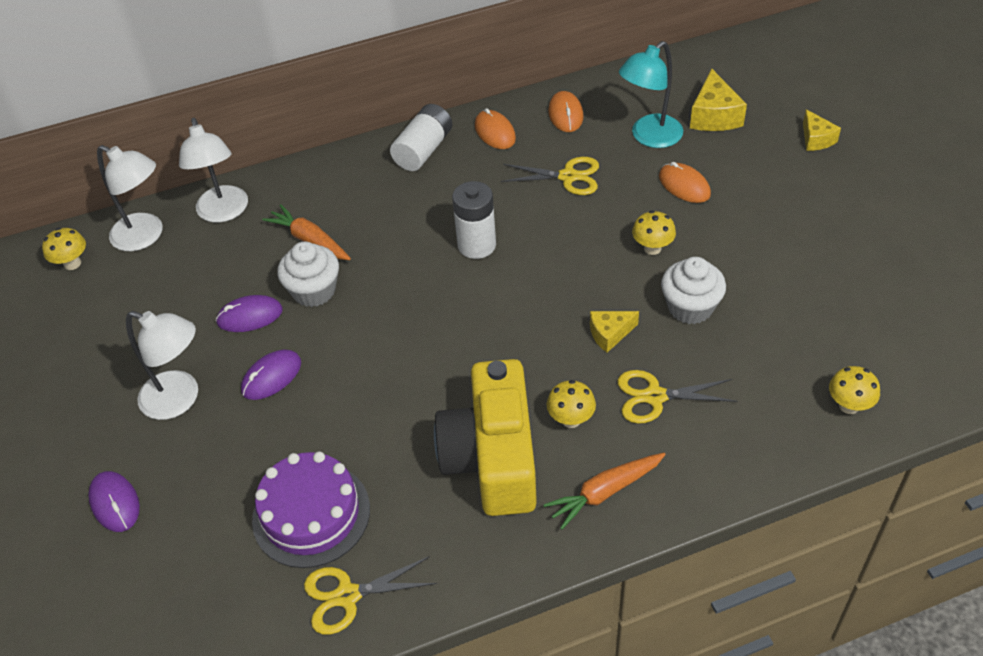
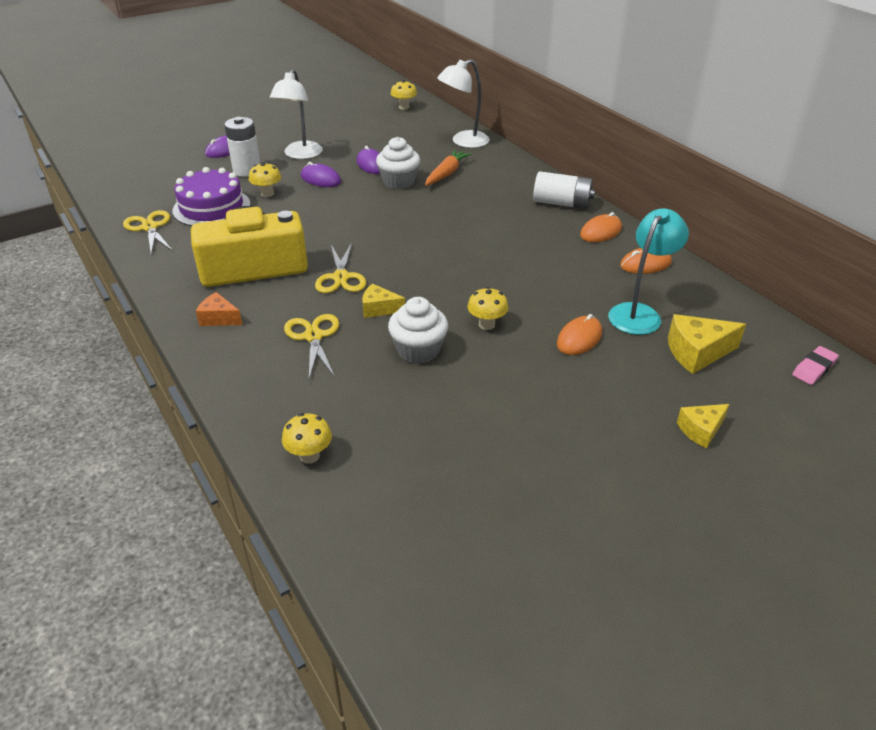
camera: 75 degrees right, 10 degrees down
(145, 236) = (433, 122): white lamp -> none
(477, 245) = (462, 238): white battery -> white battery (247, 170)
(568, 177) = (561, 273): yellow scissors -> yellow scissors (341, 278)
(571, 419) = (288, 297): yellow mushroom -> yellow mushroom (267, 193)
(605, 492) = (219, 318): orange carrot -> orange cheese
(610, 334) = (379, 309): yellow cheese -> yellow cheese turned 45 degrees counterclockwise
(649, 137) = (639, 313): turquoise lamp -> turquoise lamp turned 90 degrees clockwise
(741, 57) = (814, 368): none -> pink eraser

